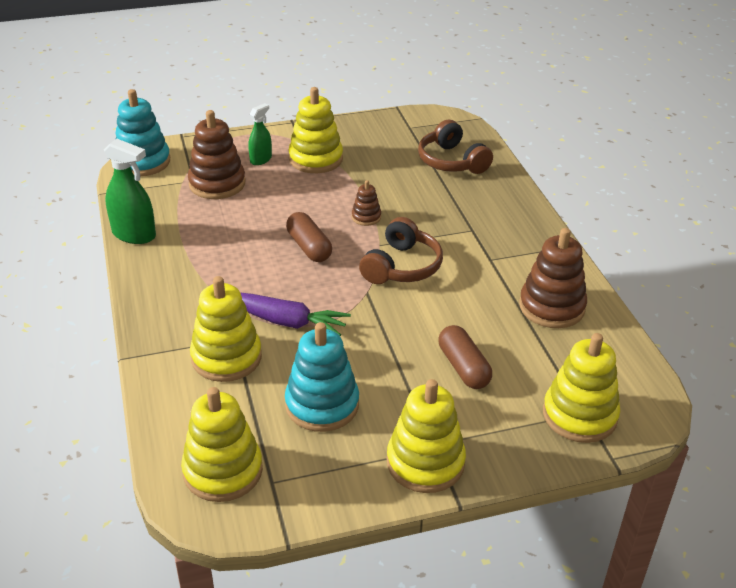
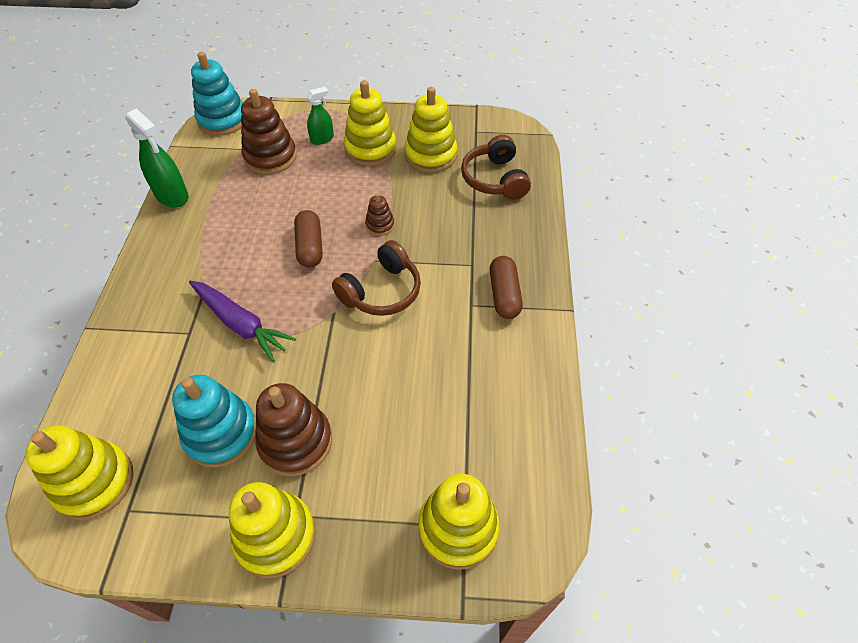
camera: 20 degrees right, 15 degrees up
(226, 357) = (170, 352): yellow stacking toy -> yellow stacking toy (431, 155)
(463, 367) = (374, 430): brown capsule -> brown capsule (504, 295)
(551, 307) = (501, 380): brown stacking toy -> brown stacking toy (295, 442)

